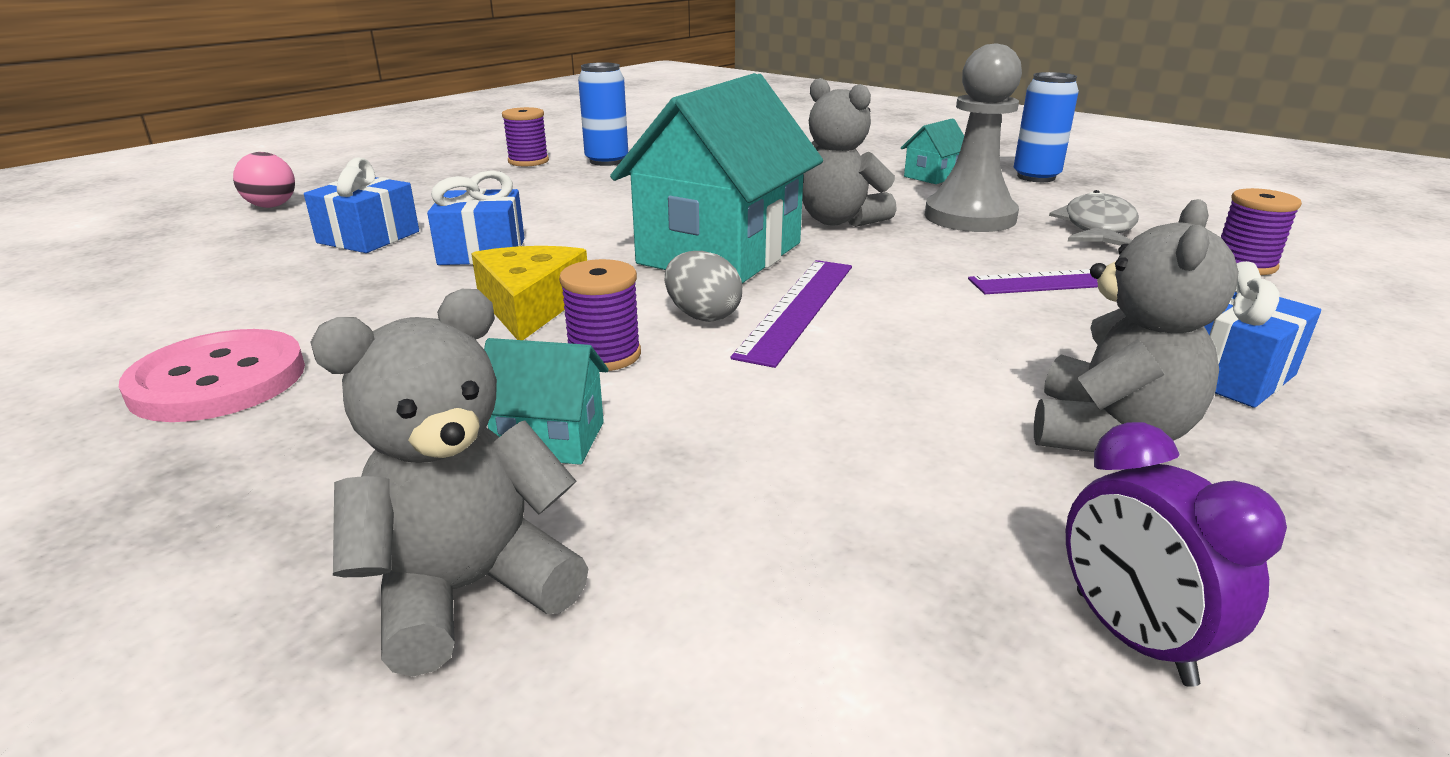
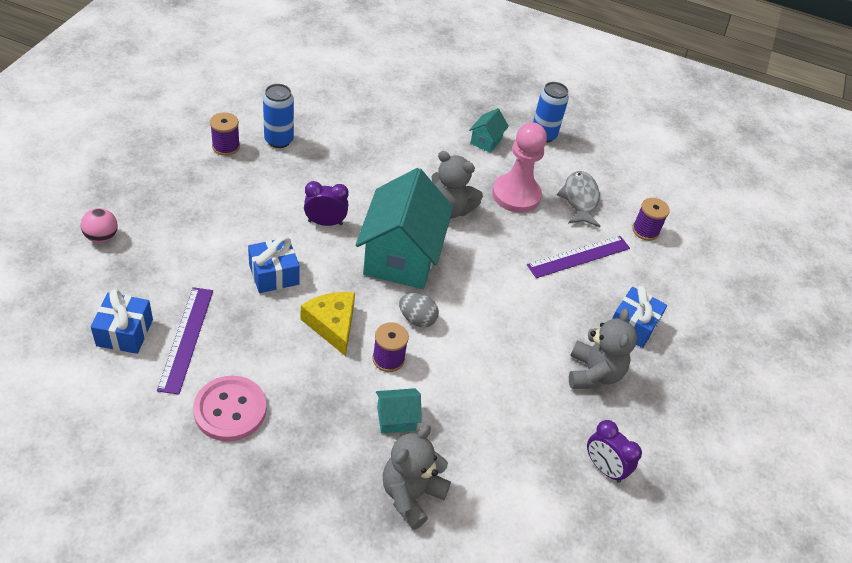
camera: 25 degrees left, 20 degrees up
(368, 237) = (197, 268): blue gift -> blue gift (124, 332)
(614, 217) = (325, 223): none -> purple clock
(798, 308) = (457, 305): purple ruler -> purple ruler (186, 338)
(970, 217) = (516, 195): grey pawn -> pink pawn

